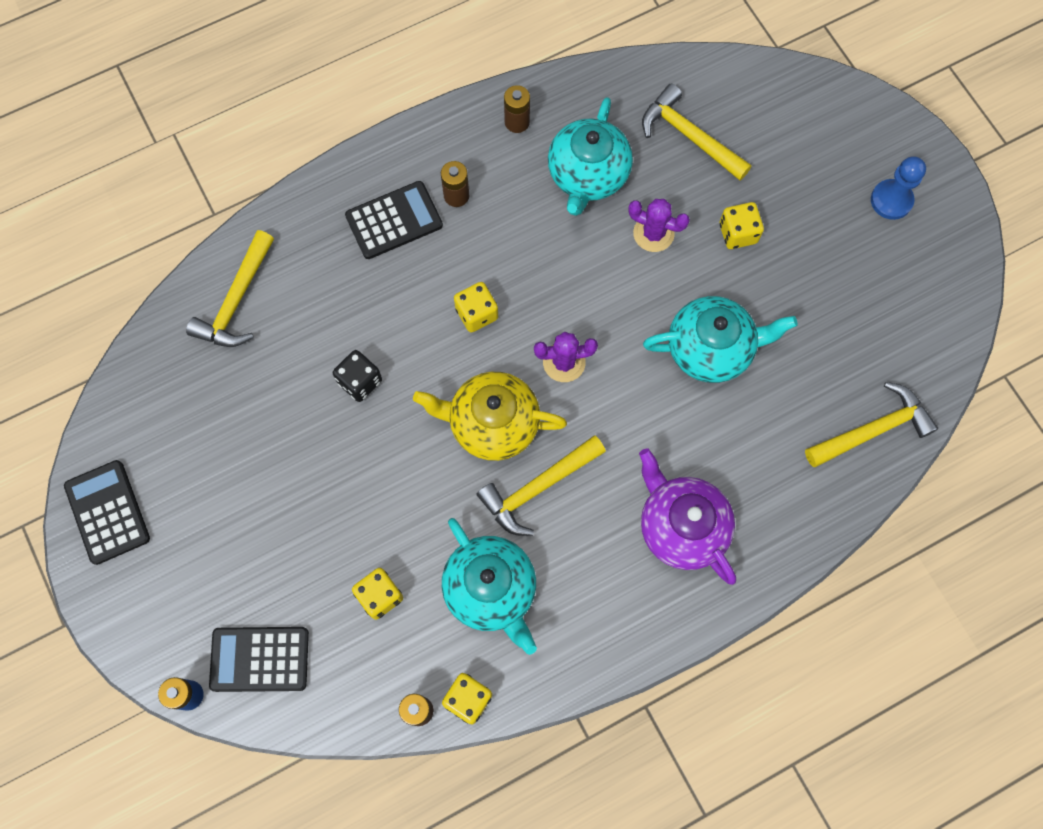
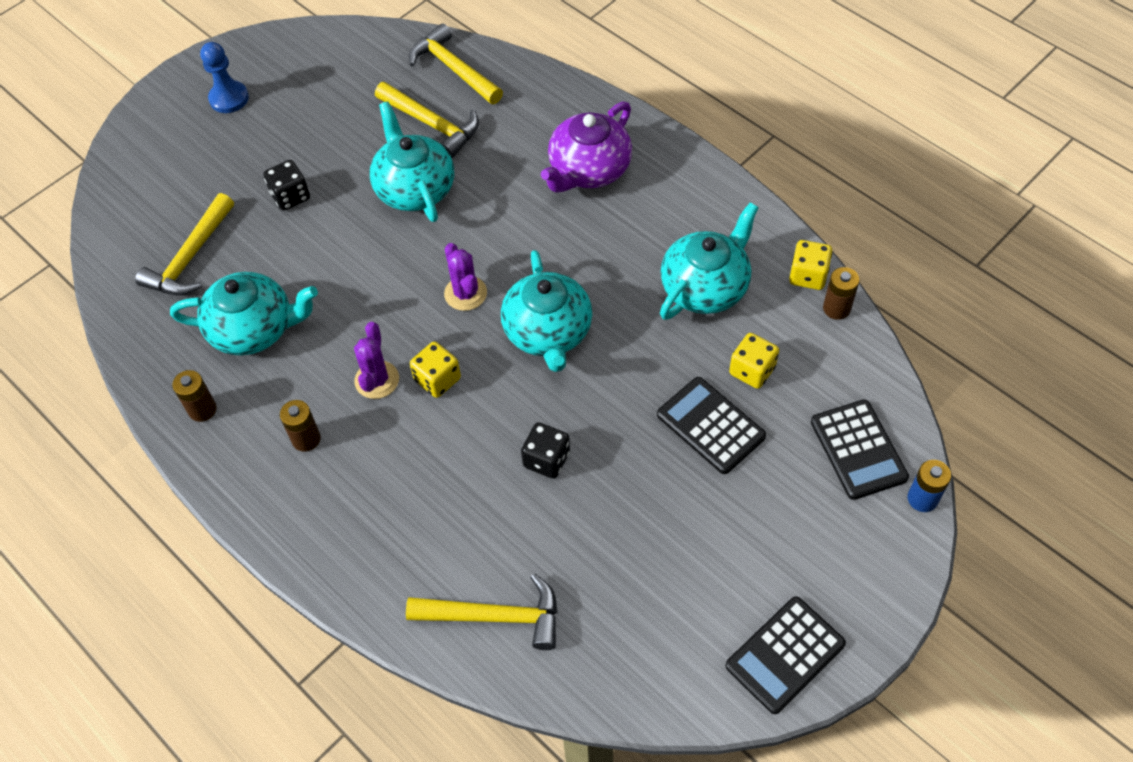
camera: 105 degrees left, 15 degrees down
(394, 220) = (351, 489): black calculator -> black calculator (710, 426)
(492, 423) = (548, 332): yellow teapot -> turquoise teapot
(537, 488) = (597, 279): yellow hammer -> yellow hammer (432, 124)
(653, 233) = (307, 259): purple cactus -> purple cactus (377, 380)
(738, 233) = (290, 196): yellow dice -> black dice

